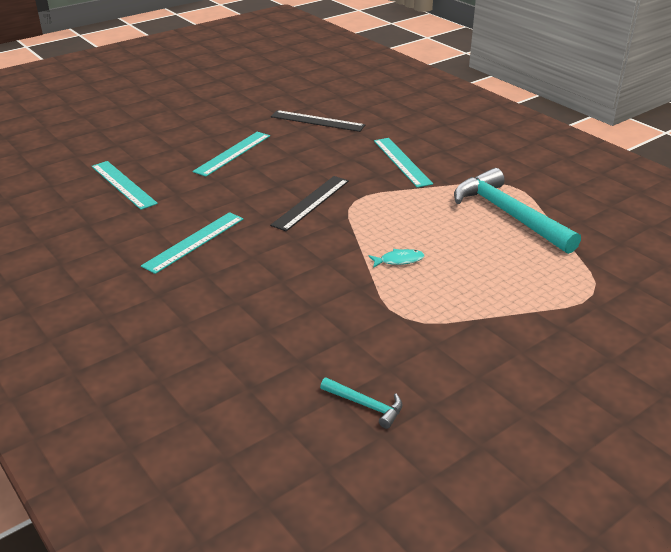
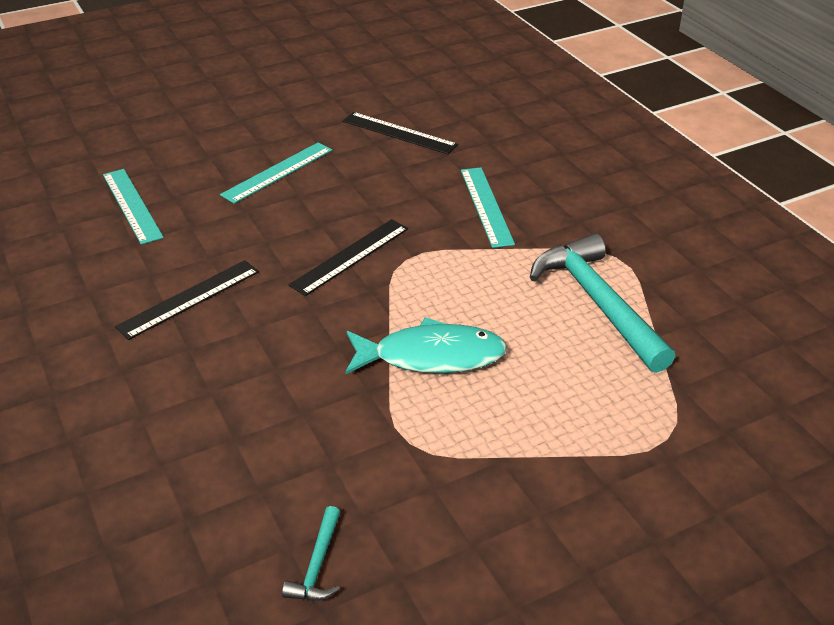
camera: 10 degrees right, 5 degrees up
(194, 242) = (189, 299): turquoise ruler -> black ruler
(365, 405) = (317, 565): turquoise hammer -> turquoise hammer turned 60 degrees clockwise
(399, 260) = (431, 356): turquoise fish -> turquoise fish, size x2.25

